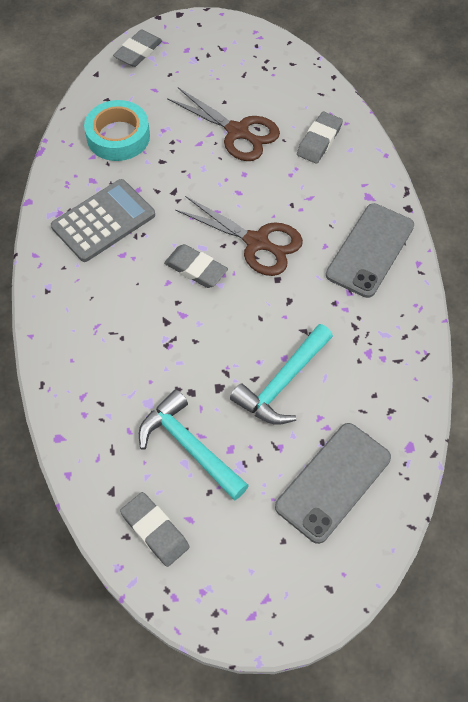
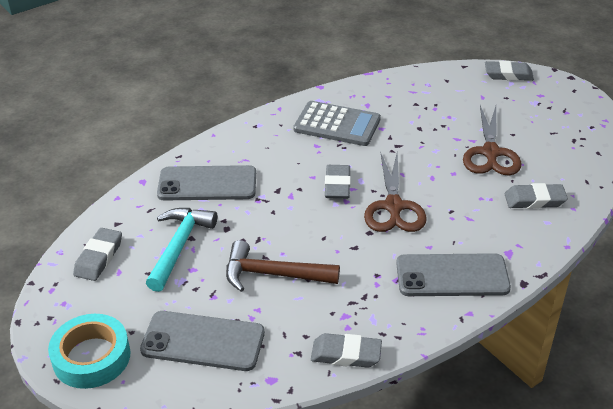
camera: 60 degrees right, 20 degrees down
(110, 378) = (207, 184): none -> grey phone
(118, 136) = (419, 99): turquoise tape -> turquoise tape (91, 357)
(282, 383) = (273, 274): turquoise hammer -> brown hammer
(413, 375) = (346, 354): none -> grey eraser

